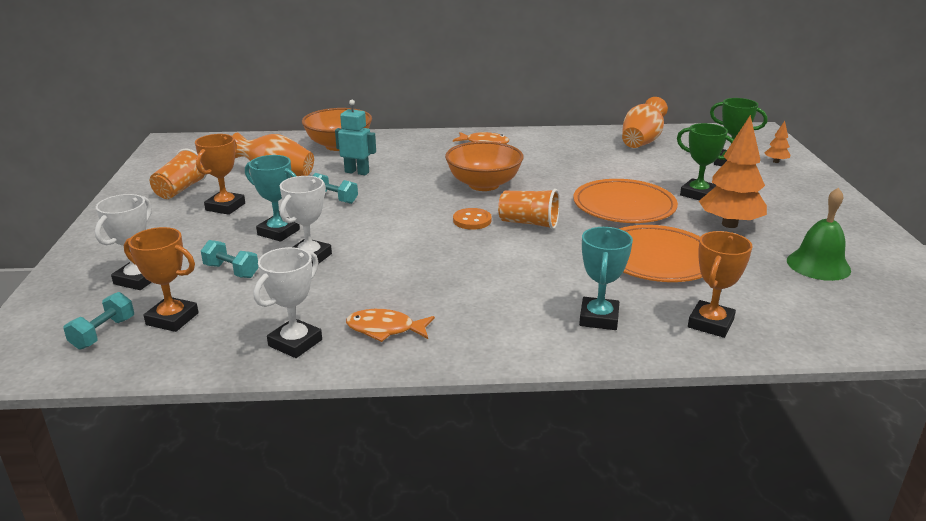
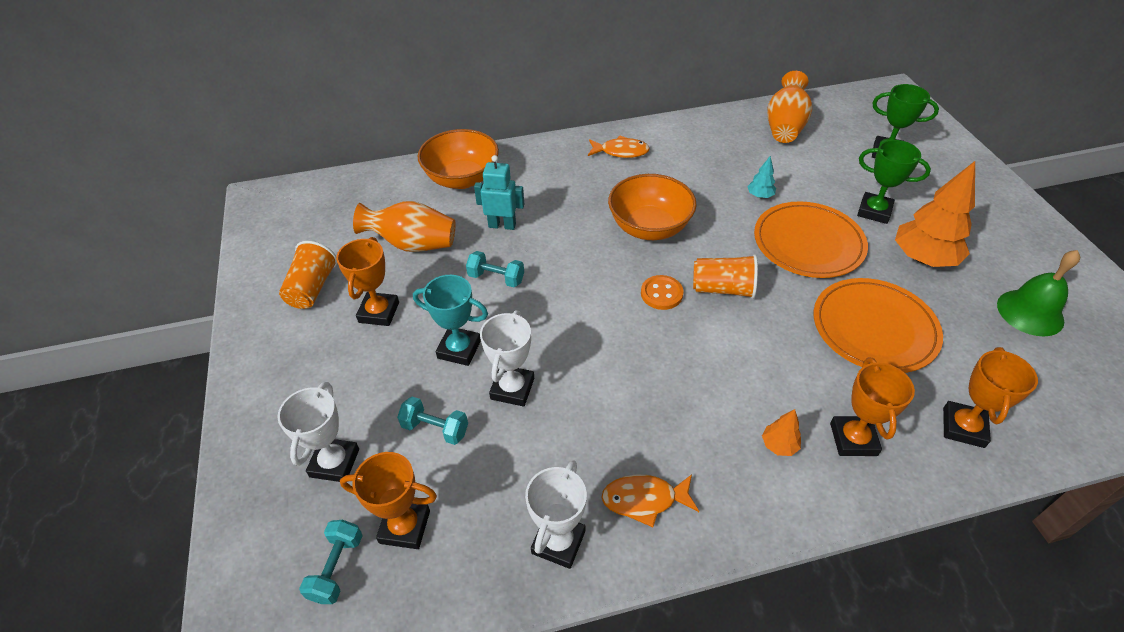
camera: 10 degrees left, 20 degrees up
(595, 176) = (760, 196): none -> turquoise tree
(599, 318) = (853, 439): turquoise trophy -> orange trophy
(775, 161) = (930, 143): orange tree -> orange tree (779, 445)

